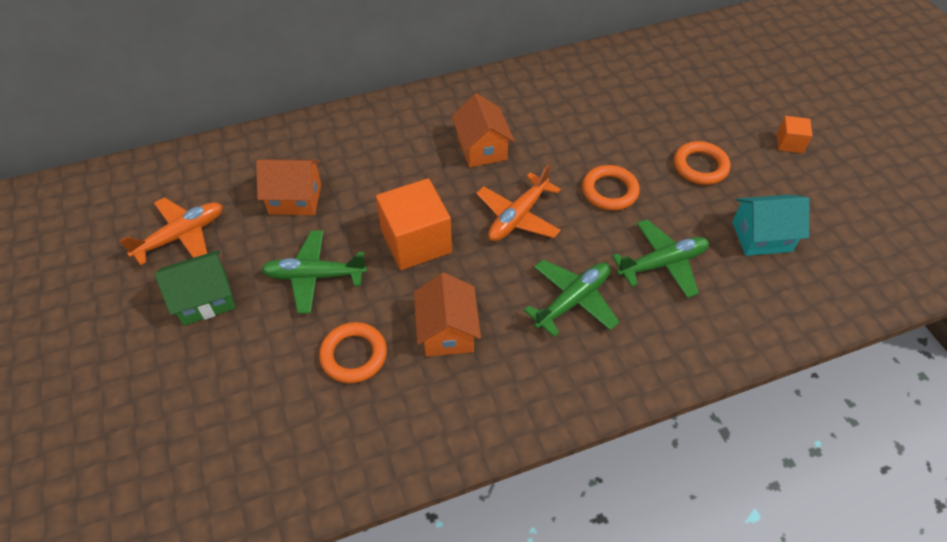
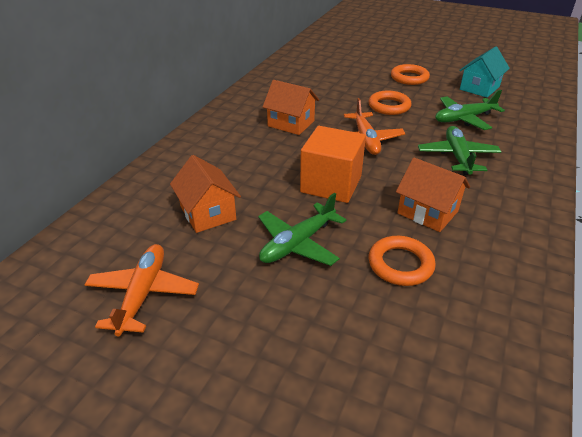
camera: 45 degrees left, 15 degrees down
(205, 299) = (236, 317): green house -> none
(295, 199) = (208, 213): orange house -> orange house turned 75 degrees counterclockwise
(662, 263) = (464, 119): green plane -> green plane turned 135 degrees counterclockwise
(789, 143) = (427, 54): orange cube -> none

